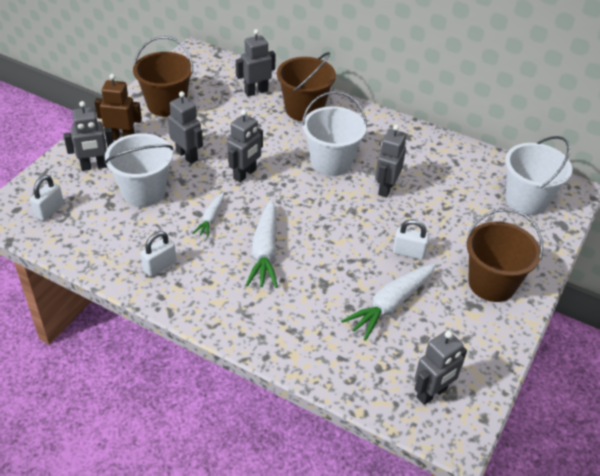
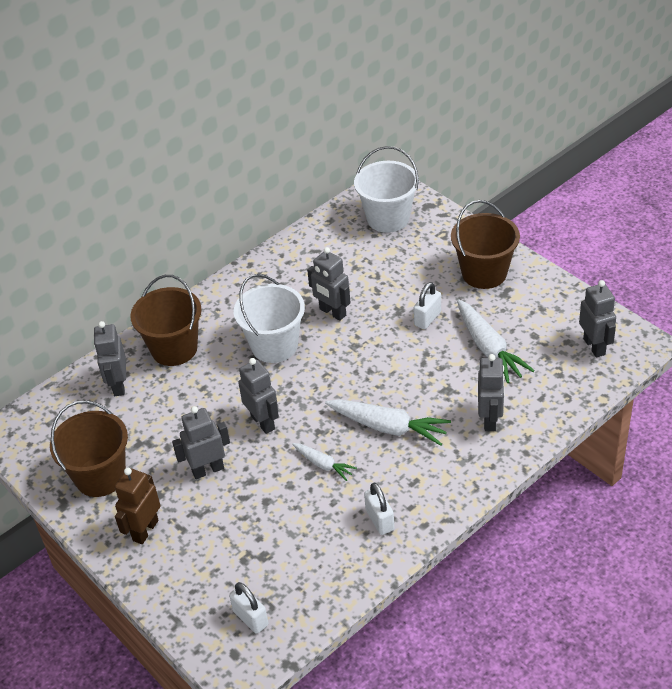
camera: 65 degrees left, 0 degrees up
(94, 166) = (187, 565): grey robot -> grey robot (490, 419)
(144, 191) = (254, 520): white bucket -> none

